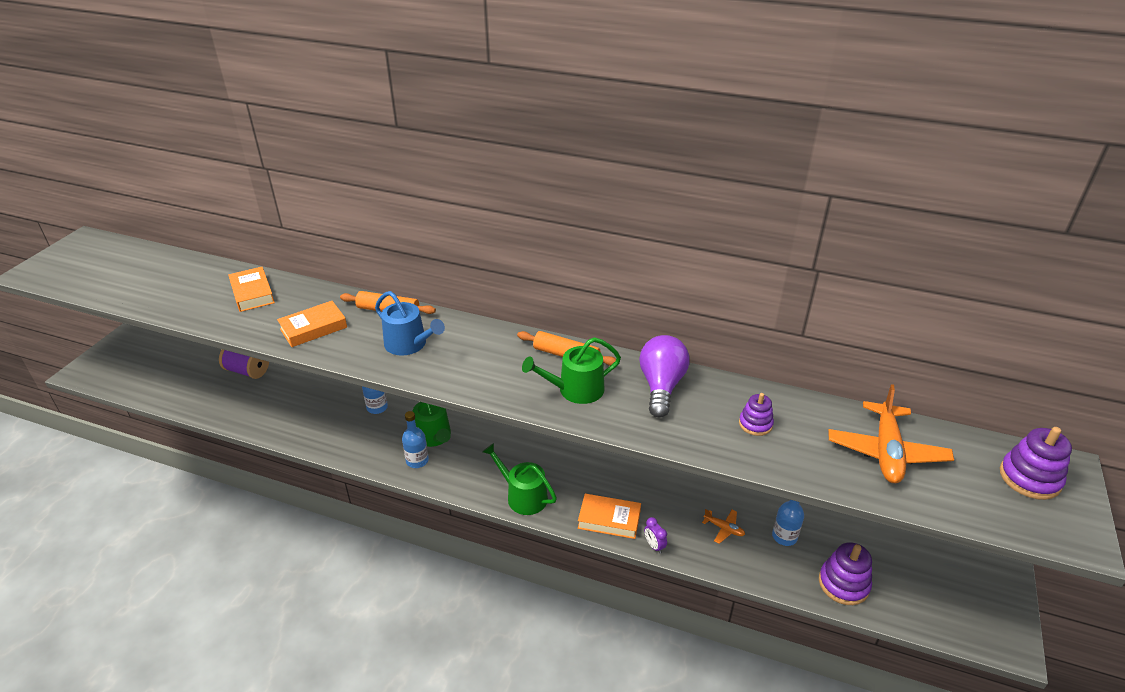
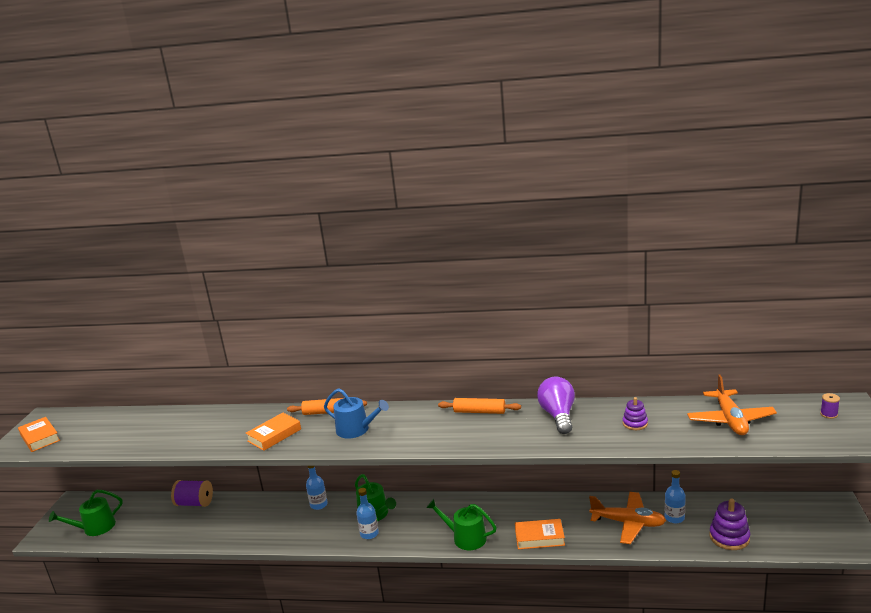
camera: 10 degrees left, 15 degrees down
(252, 293) = (211, 423): orange book -> orange book (40, 438)
(575, 390) = (497, 431): green watering can -> green watering can (95, 528)
(654, 546) = (581, 546): purple clock -> none
(724, 528) = (628, 523): orange plane -> orange plane, size x2.15
(1029, 478) = (829, 414): purple stacking toy -> purple spool

